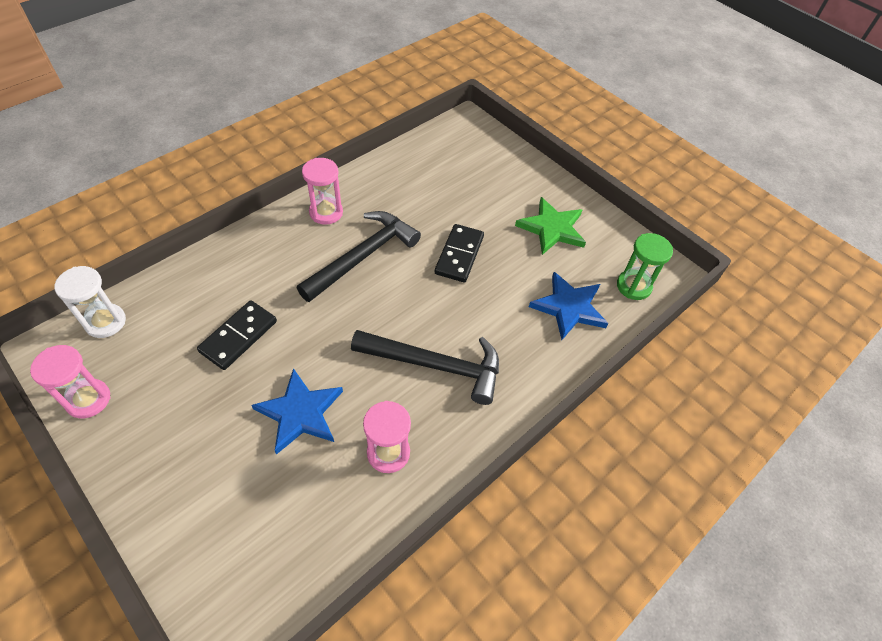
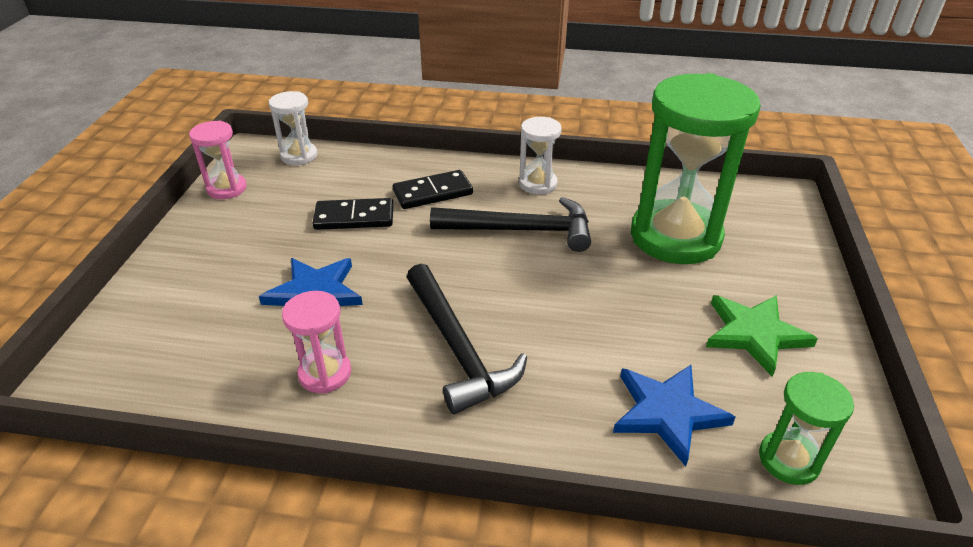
camera: 55 degrees right, 15 degrees down
(326, 212) = (538, 184): pink hourglass -> white hourglass
(449, 194) = (675, 237): none -> green hourglass
(459, 255) = (611, 286): black domino -> black domino (433, 193)

